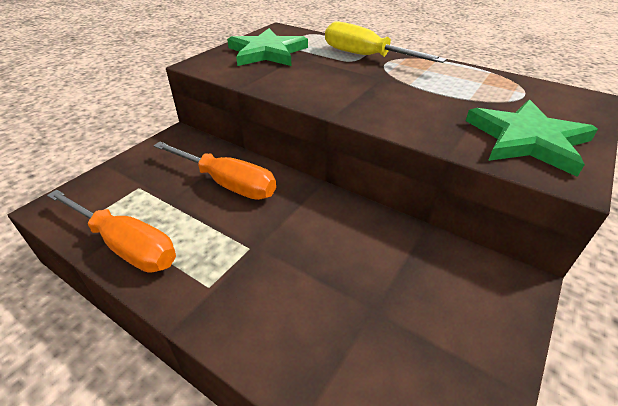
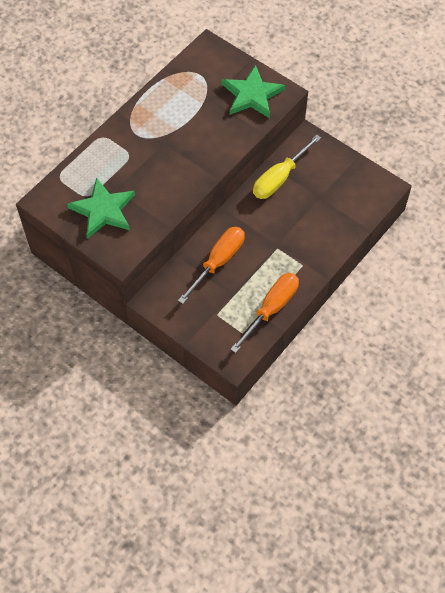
camera: 85 degrees left, 20 degrees up
(366, 56) = (123, 145): yellow screwdriver -> yellow screwdriver (279, 178)

